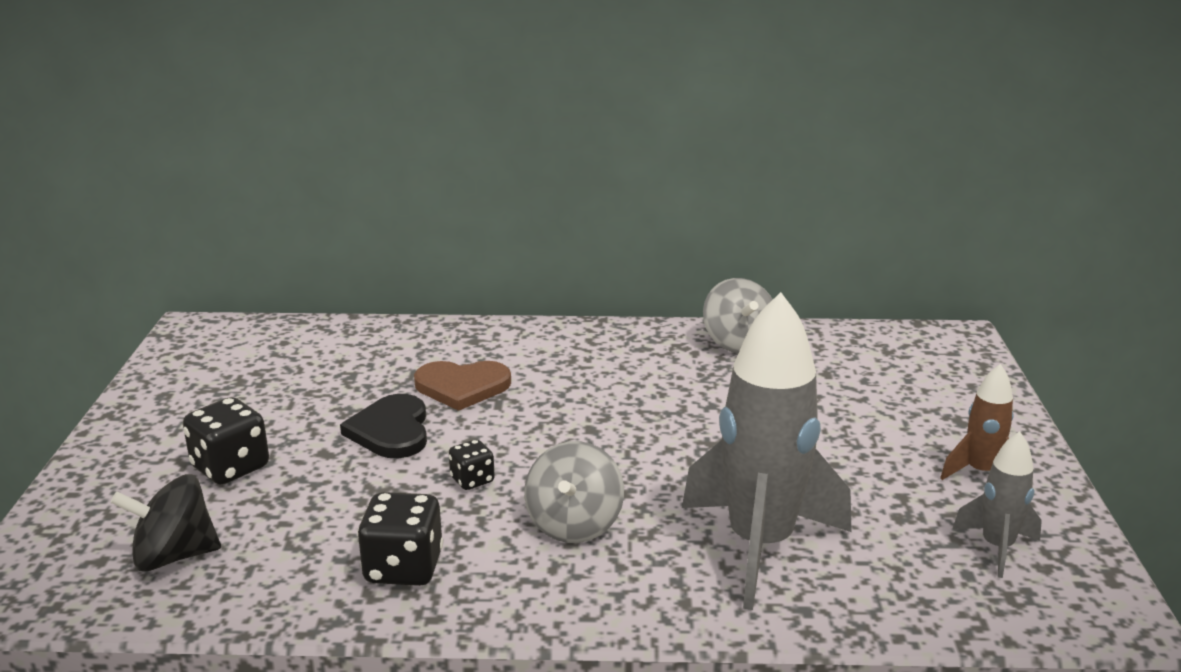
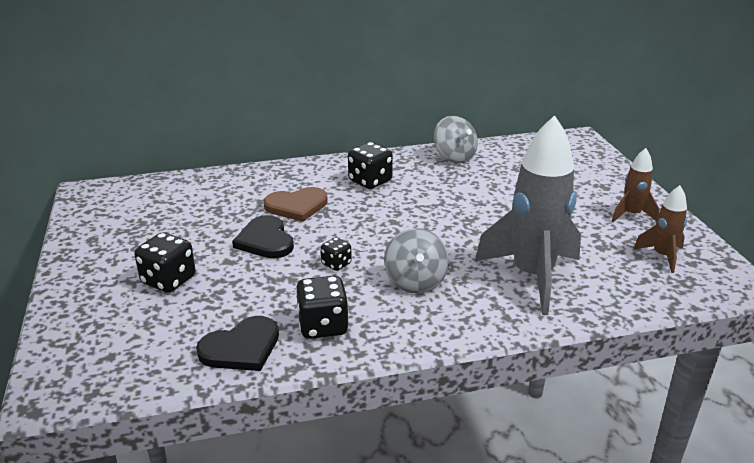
camera: 15 degrees left, 5 degrees up
(174, 556) = (162, 344): black spinning top -> none
(275, 579) = (241, 348): none -> black heart
(589, 364) = (370, 181): none -> black dice
(997, 547) = (662, 256): grey rocket -> brown rocket

